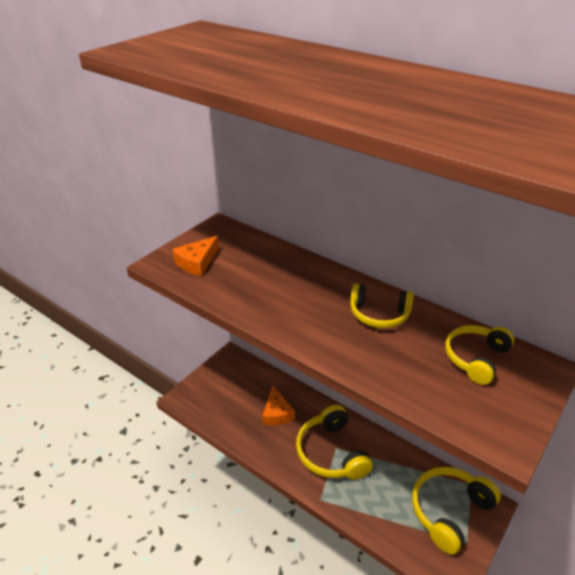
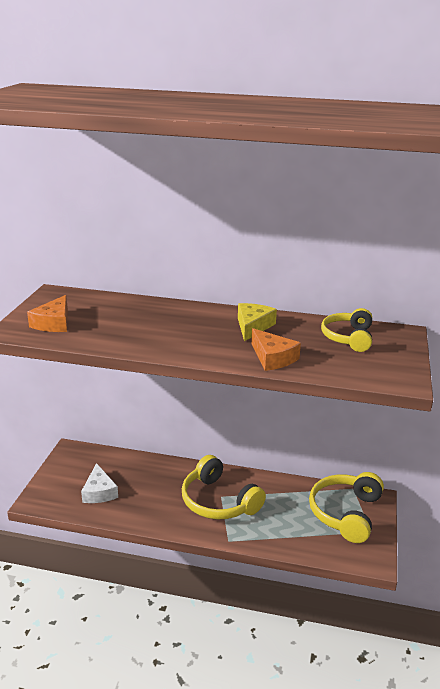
camera: 25 degrees left, 10 degrees down
(234, 407) = (99, 492): none -> white cheese
(277, 413) = (147, 485): orange cheese -> orange cheese (273, 358)
(379, 314) = (253, 326): yellow headphones -> yellow cheese

